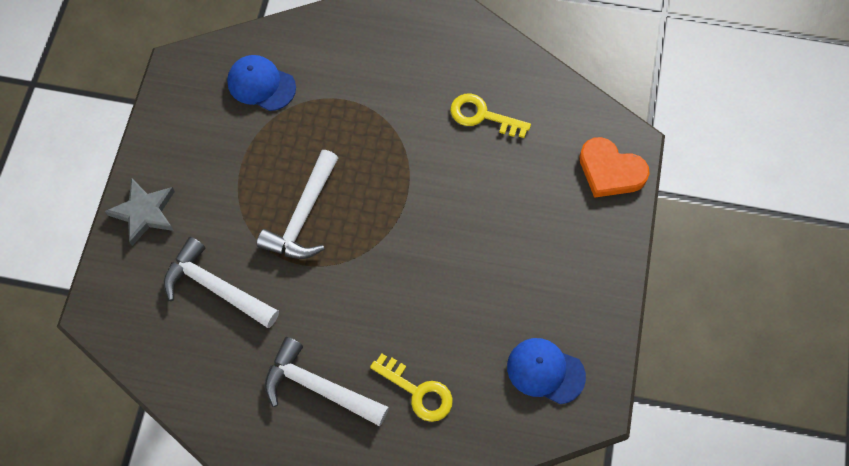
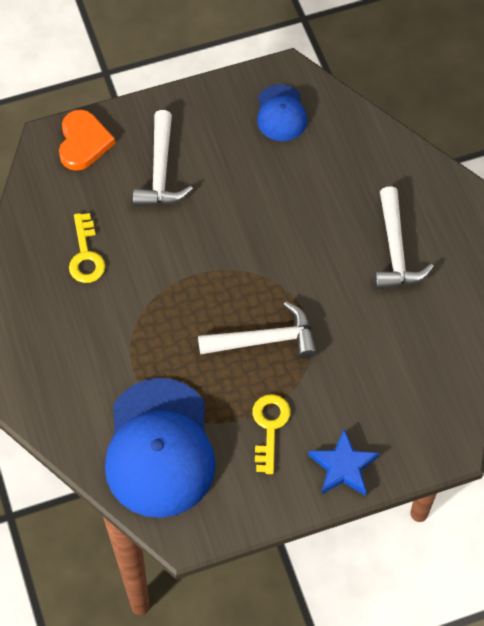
camera: 120 degrees left, 5 degrees down
(144, 213) = (343, 466): grey star -> blue star
(216, 287) = (369, 369): white hammer -> white hammer (160, 171)
(261, 84) = (159, 448): blue cap -> blue cap, size x1.95
(417, 391) = (352, 185): yellow key -> yellow key (269, 427)

